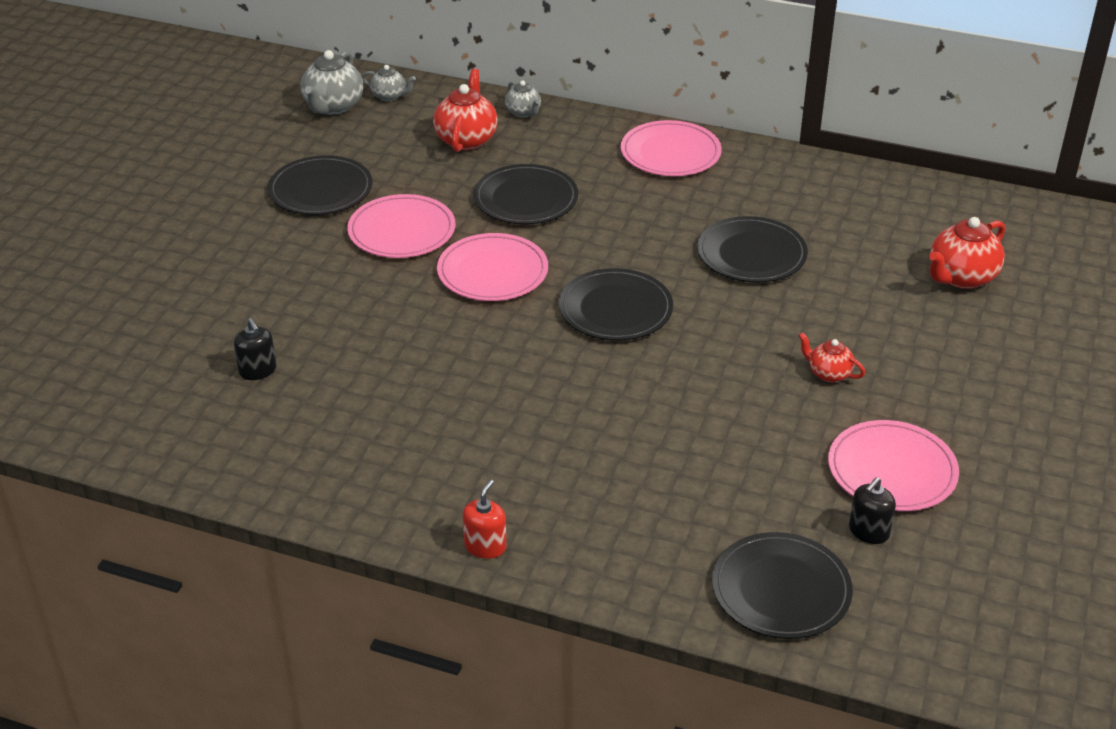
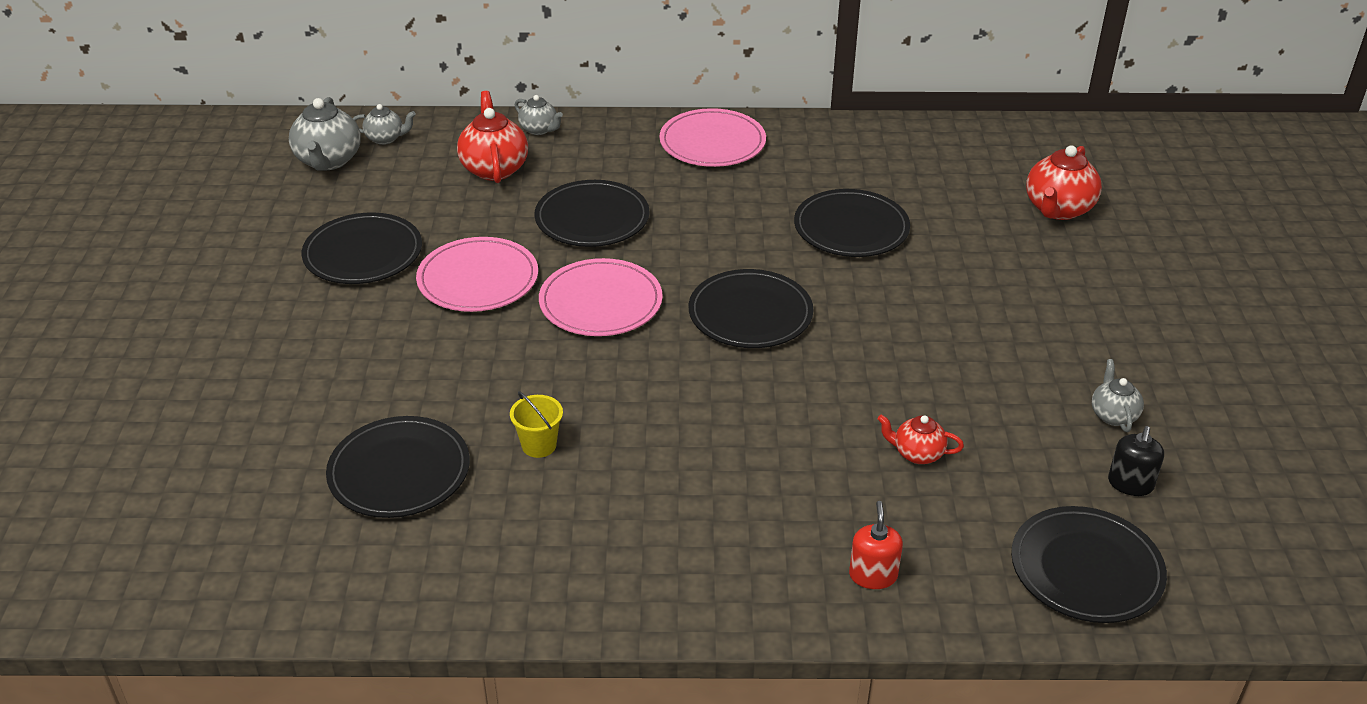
camera: 20 degrees left, 0 degrees up
(258, 370) = (399, 471): black soap dispenser -> black plate
(377, 376) = (539, 445): none -> yellow bucket
(485, 546) = (763, 606): red soap dispenser -> red soap dispenser (873, 575)
(828, 373) = (996, 332): red teapot -> red teapot (917, 454)
(892, 470) = (1113, 415): pink plate -> grey teapot

